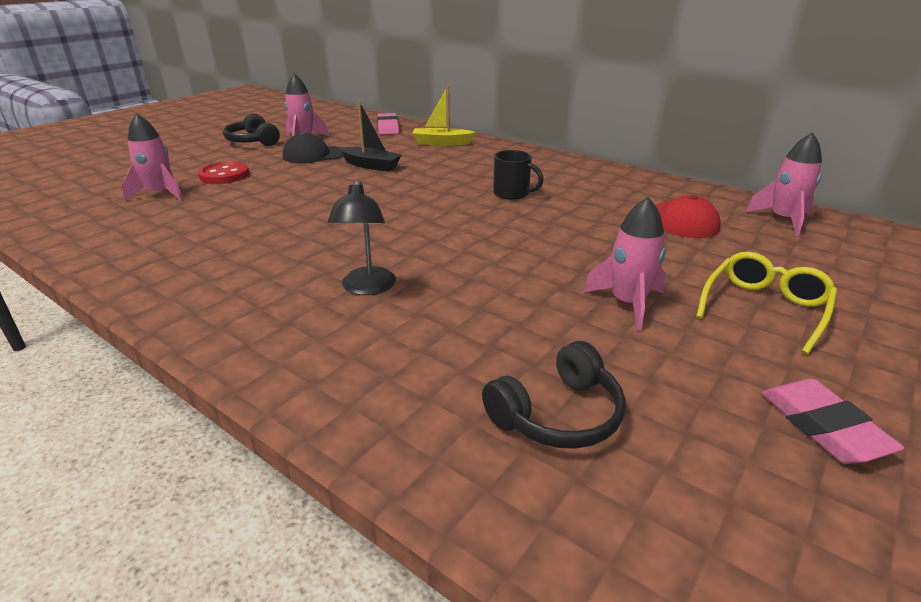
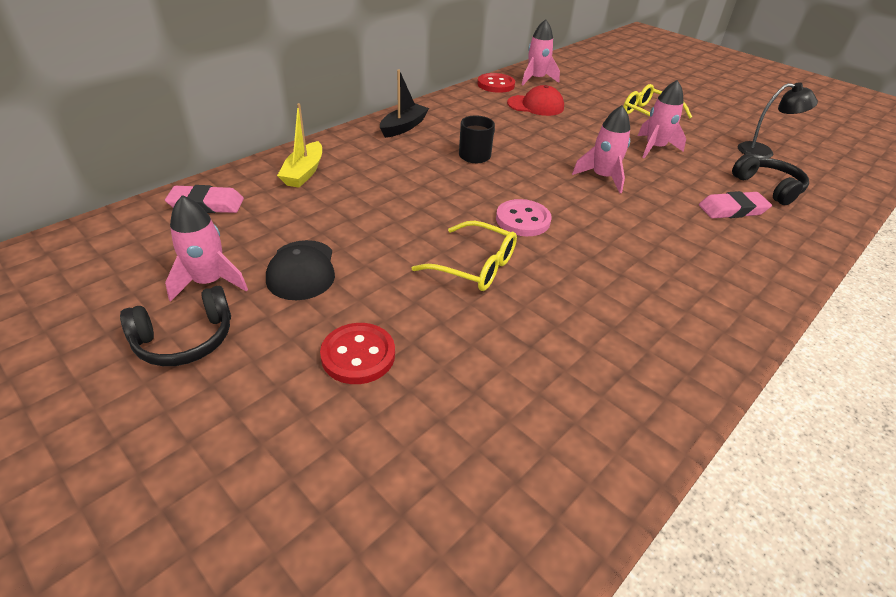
camera: 85 degrees left, 10 degrees up
(160, 194) = (424, 419): pink rocket -> pink rocket (602, 177)
(316, 200) = (474, 266): none -> yellow glasses
(367, 288) = (660, 239): black lamp -> black lamp (762, 152)
(370, 165) = (367, 225): black boat -> black boat (403, 127)
(391, 217) = (523, 220): none -> pink button
(722, 197) = (496, 85): none -> red button
(823, 426) = (743, 131): pink eraser -> pink eraser (732, 210)

